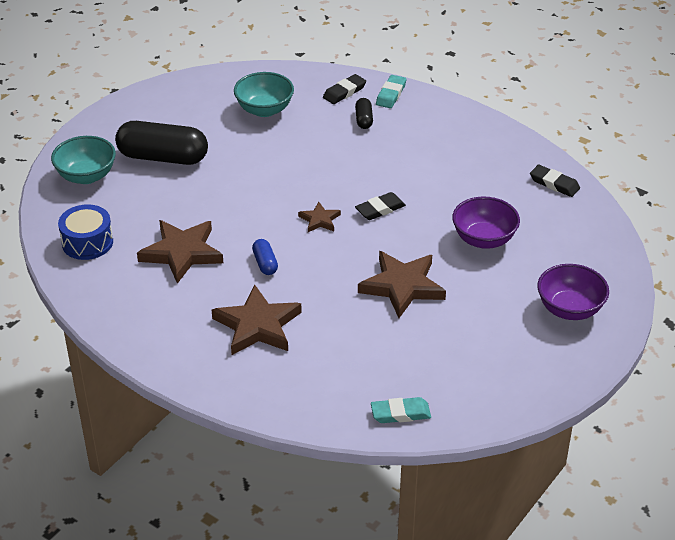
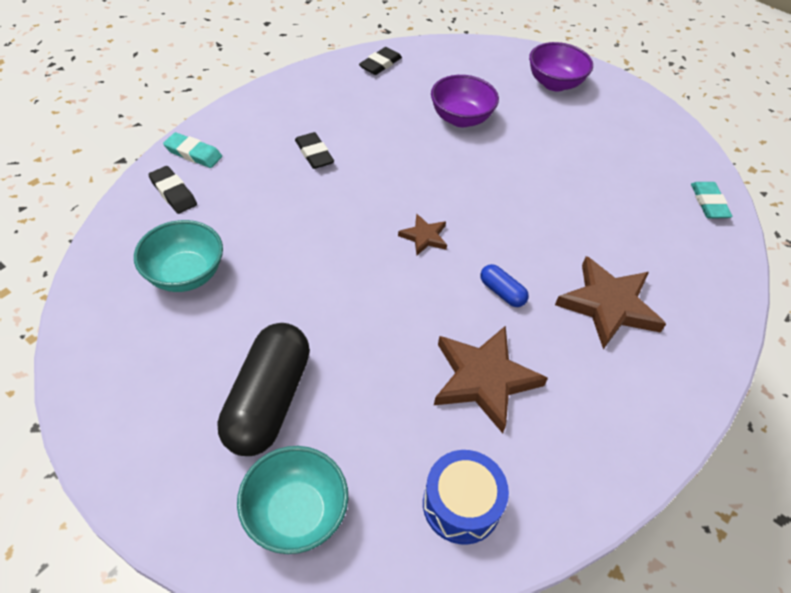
camera: 90 degrees left, 10 degrees up
(265, 263) = (502, 292): blue capsule -> blue capsule turned 60 degrees clockwise
(364, 120) = (238, 181): black capsule -> none
(380, 209) = (408, 185): black eraser -> black eraser (314, 154)
(402, 286) = (533, 182): brown star -> none

